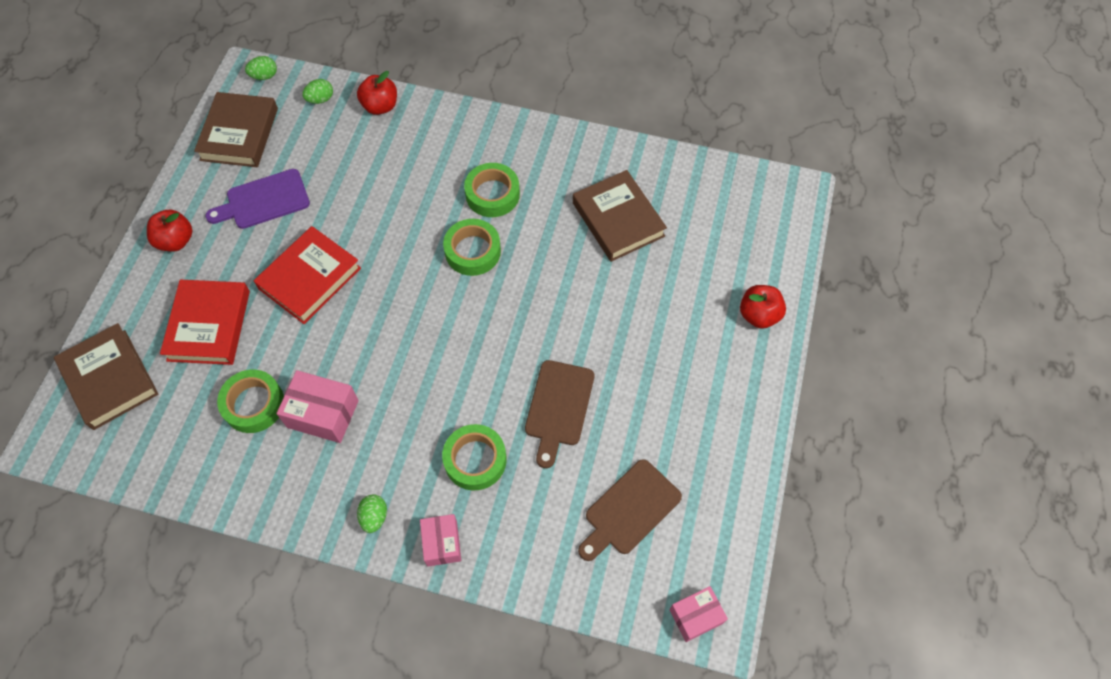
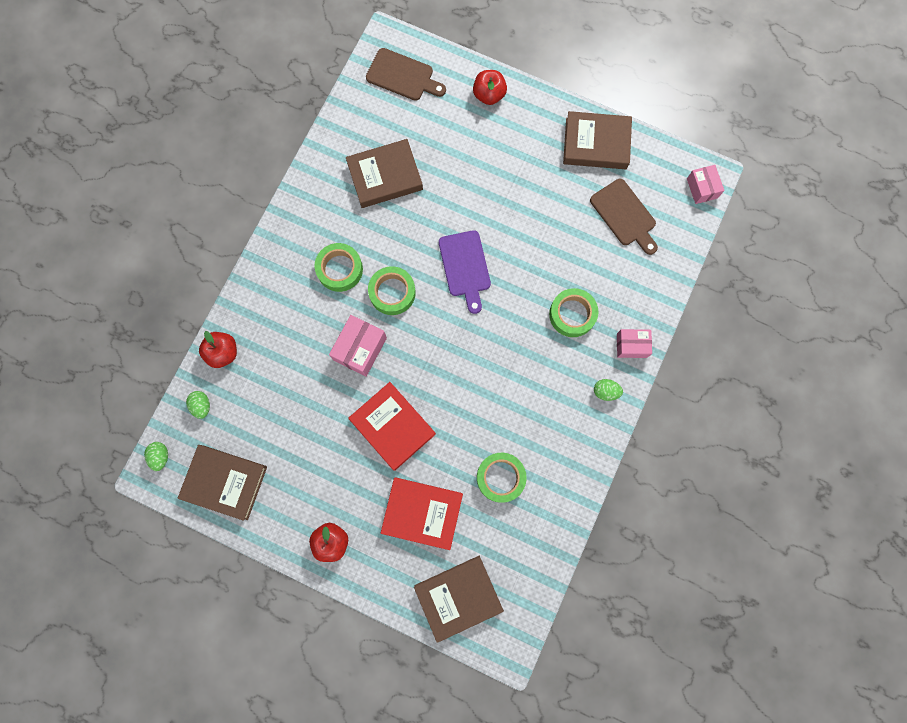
camera: 80 degrees left, 15 degrees up
(264, 200) = (305, 462): purple cutting board -> purple cutting board (465, 267)
(323, 414) = (517, 423): pink box -> pink box (360, 349)
(558, 407) = (540, 249): brown cutting board -> brown cutting board (402, 76)
(727, 457) = (596, 143): none -> brown book

